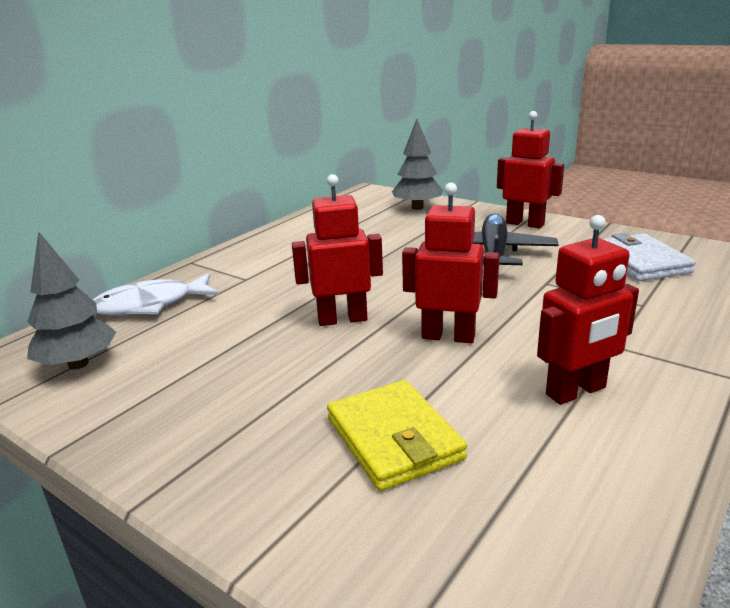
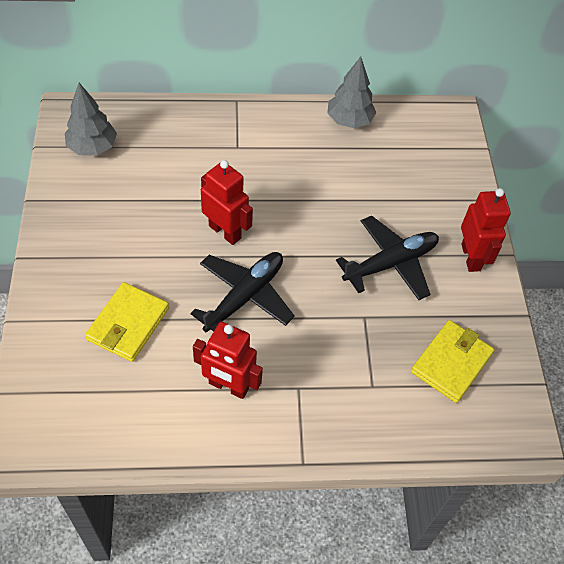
camera: 45 degrees right, 30 degrees up
(150, 305) = (169, 126): white fish -> none
(417, 207) = (445, 167): grey tree -> grey tree (349, 120)
(448, 336) = (245, 297): red robot -> black plane
(640, 262) = (451, 363): white wallet -> yellow wallet

